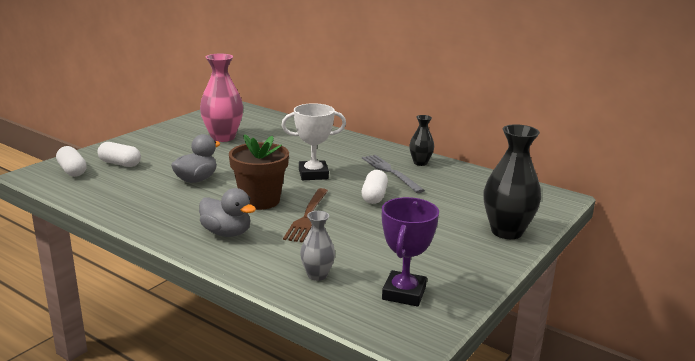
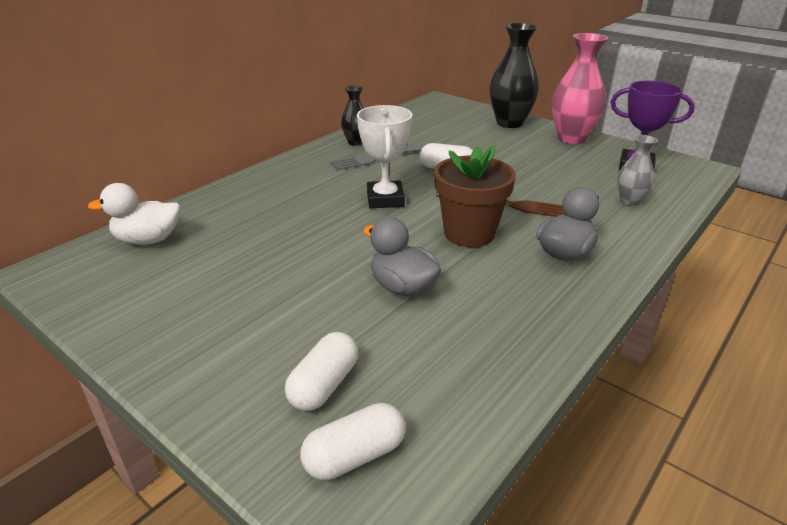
camera: 85 degrees left, 10 degrees up
(223, 137) = (220, 273): pink vase -> pink vase (571, 138)
(260, 120) = (148, 240): none -> white duck

